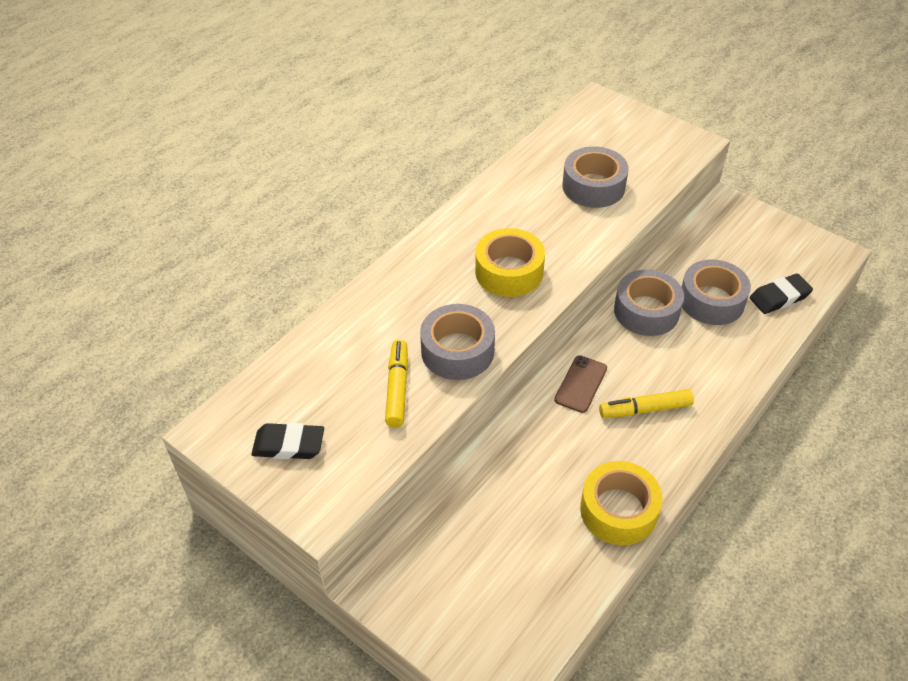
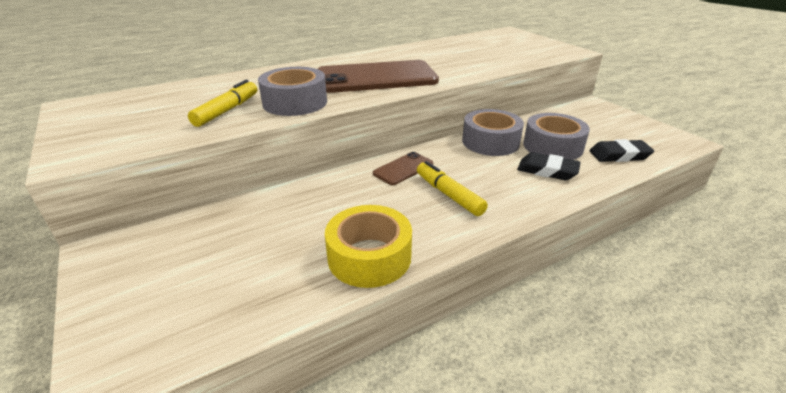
camera: 20 degrees right, 15 degrees down
(289, 445) = (110, 121): black eraser -> black eraser (547, 170)
(509, 272) = (376, 78): yellow tape -> brown phone
(593, 186) = (476, 56): grey tape -> none
(645, 409) = (449, 194): yellow marker -> yellow marker turned 45 degrees clockwise

